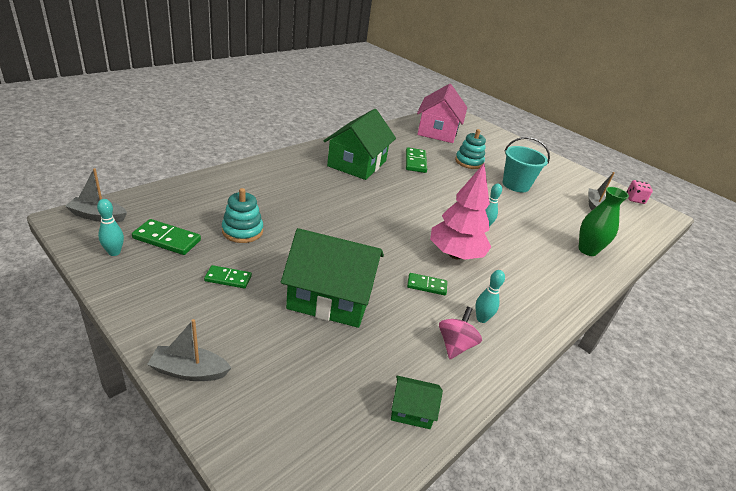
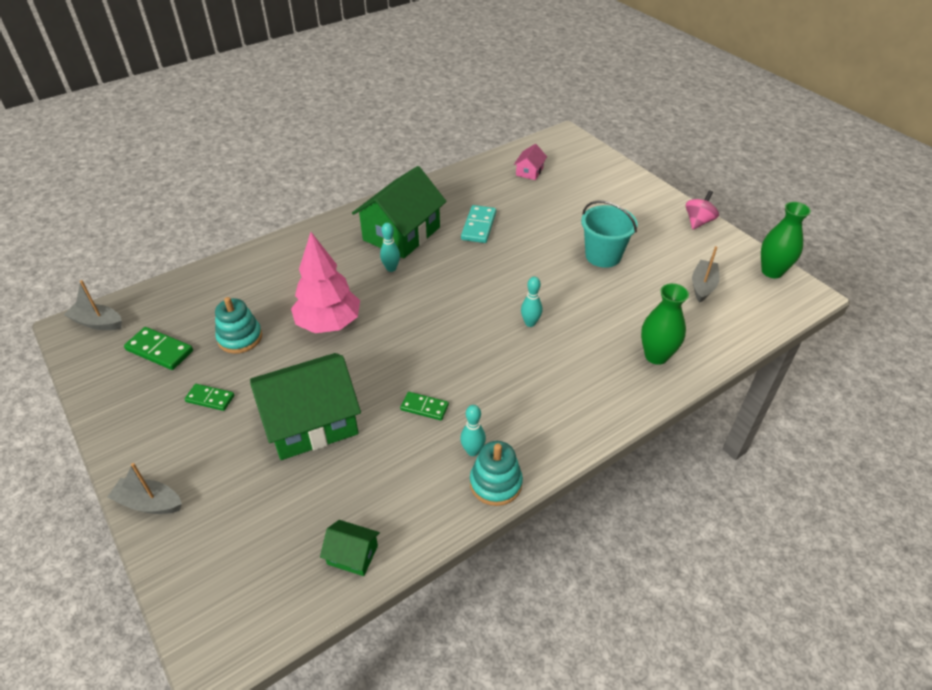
camera: 15 degrees right, 10 degrees up
(114, 252) = (105, 367): turquoise bowling pin -> turquoise bowling pin (391, 268)
(331, 297) = (311, 422): green house -> green house turned 45 degrees counterclockwise
(415, 162) = (479, 226): green domino -> turquoise domino
(437, 131) = (529, 171): pink house -> pink house, size x0.44
(455, 255) = (476, 365): pink tree -> pink tree (329, 324)
(455, 345) = (428, 483): pink spinning top -> pink spinning top (698, 221)
(469, 162) = (552, 221): turquoise stacking toy -> turquoise stacking toy (495, 483)
(634, 199) = (772, 271): pink dice -> green vase

